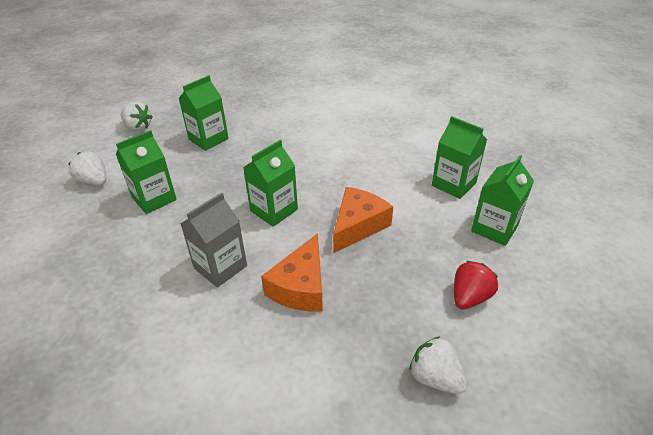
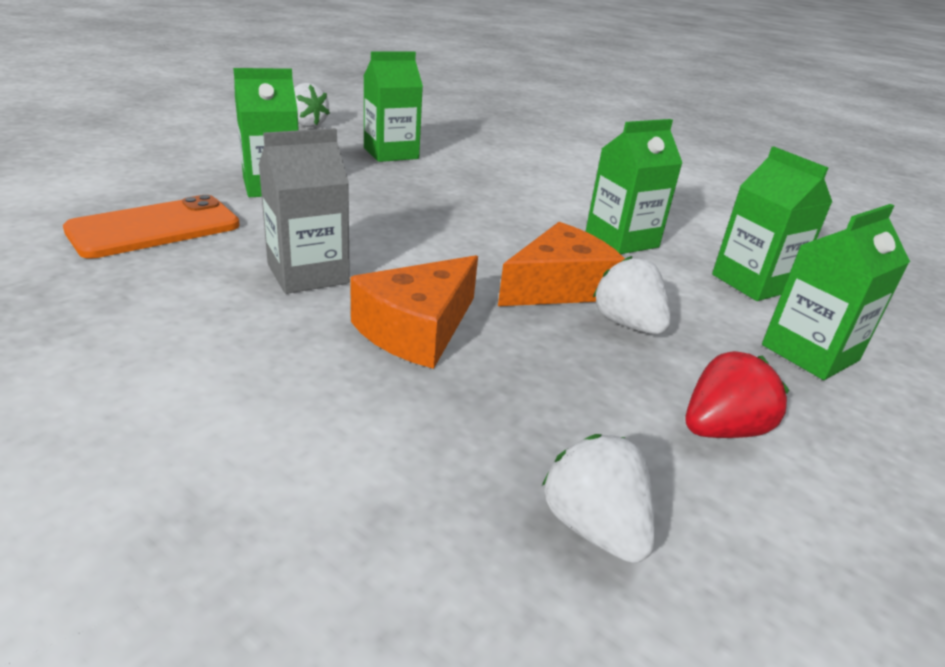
camera: 15 degrees right, 10 degrees down
(94, 181) = (209, 154): white strawberry -> white strawberry (627, 324)
(108, 263) = (155, 228): none -> orange phone
(274, 210) = (434, 238): green carton -> green carton (621, 240)

